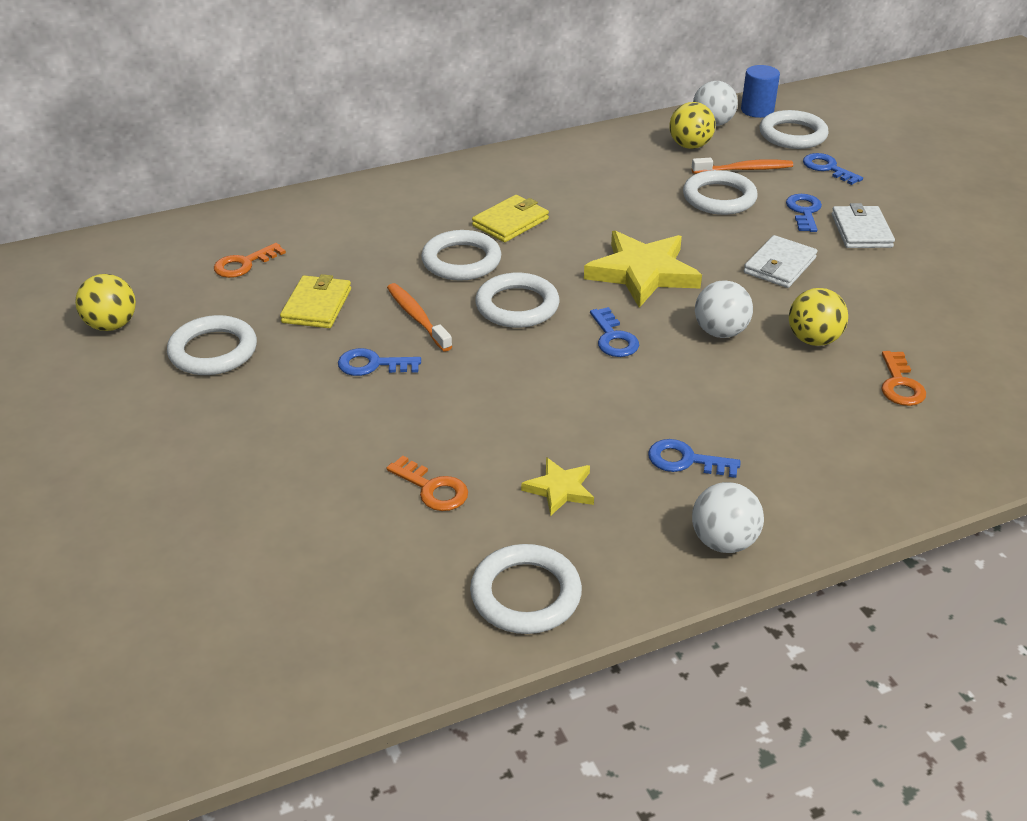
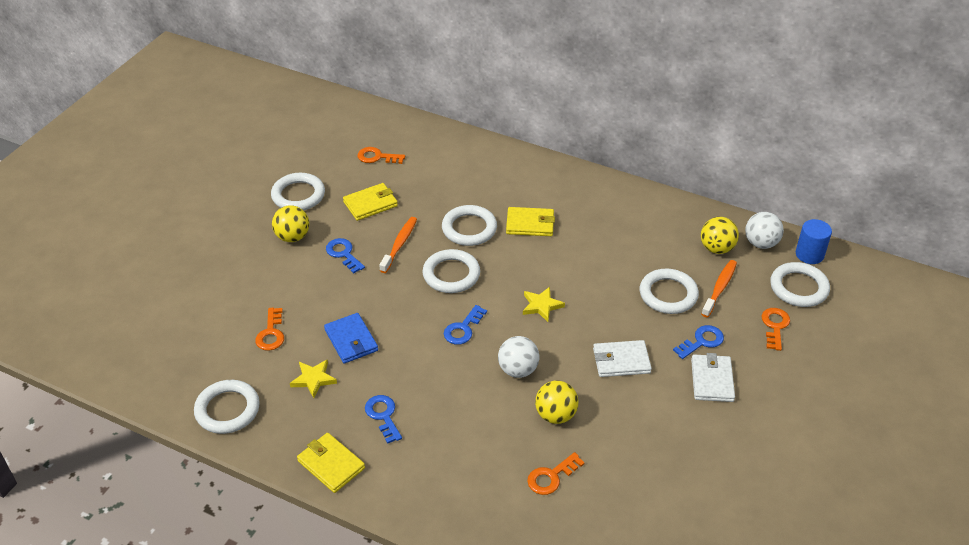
camera: 50 degrees right, 5 degrees up
(112, 325) = (283, 151): yellow ball -> yellow ball (292, 237)
(530, 427) = (351, 340): none -> blue wallet
(642, 273) = (541, 305): yellow star -> yellow star, size x0.51
(723, 541) = (331, 464): white ball -> yellow wallet
(744, 169) = (719, 288): orange toothbrush -> orange toothbrush turned 105 degrees counterclockwise
(827, 168) = (775, 326): blue key -> orange key
(861, 231) = (712, 380): white wallet -> white wallet turned 45 degrees counterclockwise

